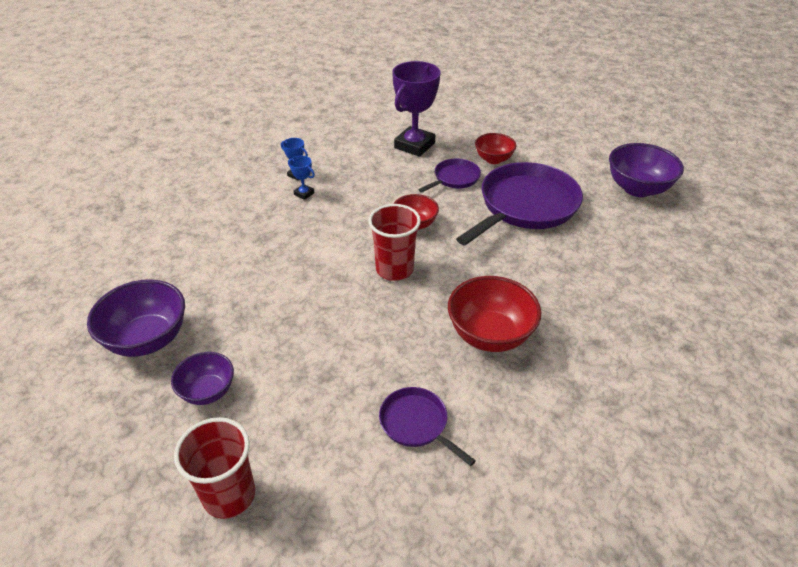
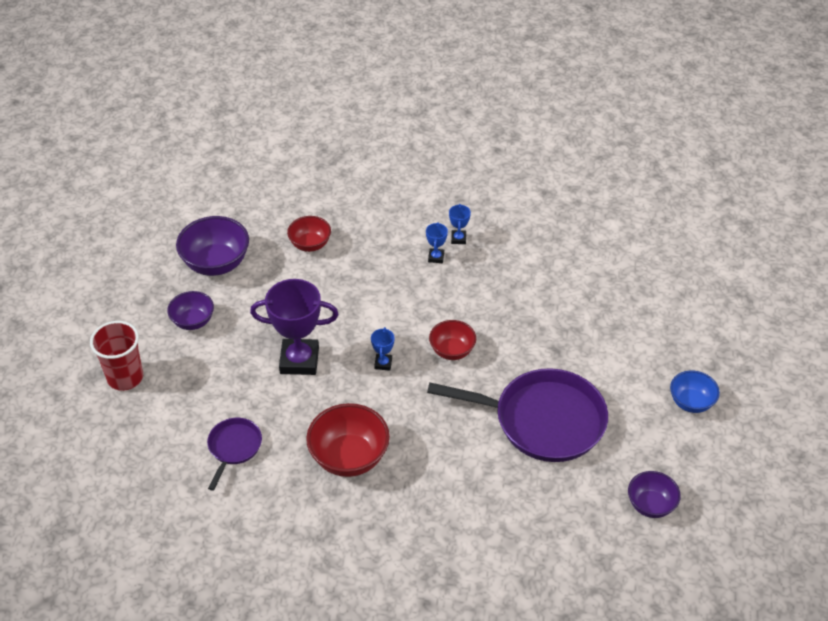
camera: 60 degrees right, 5 degrees up
(394, 269) = (383, 363): red cup -> blue trophy
(414, 145) = (575, 296): purple trophy -> purple trophy (299, 360)
(454, 178) = (544, 350): purple pan -> none
(493, 159) = (603, 367): red bowl -> red bowl (310, 244)
(554, 137) = (691, 402): none -> blue bowl
(637, 188) = (650, 505): purple bowl -> purple bowl, size x0.61

